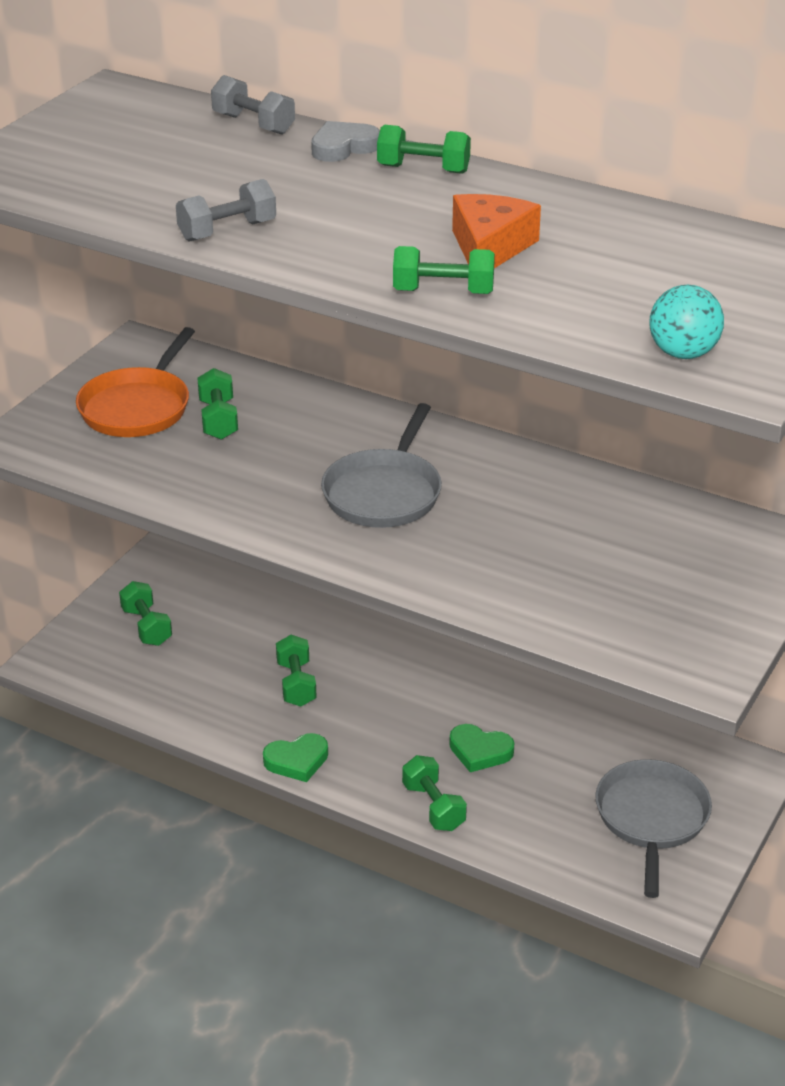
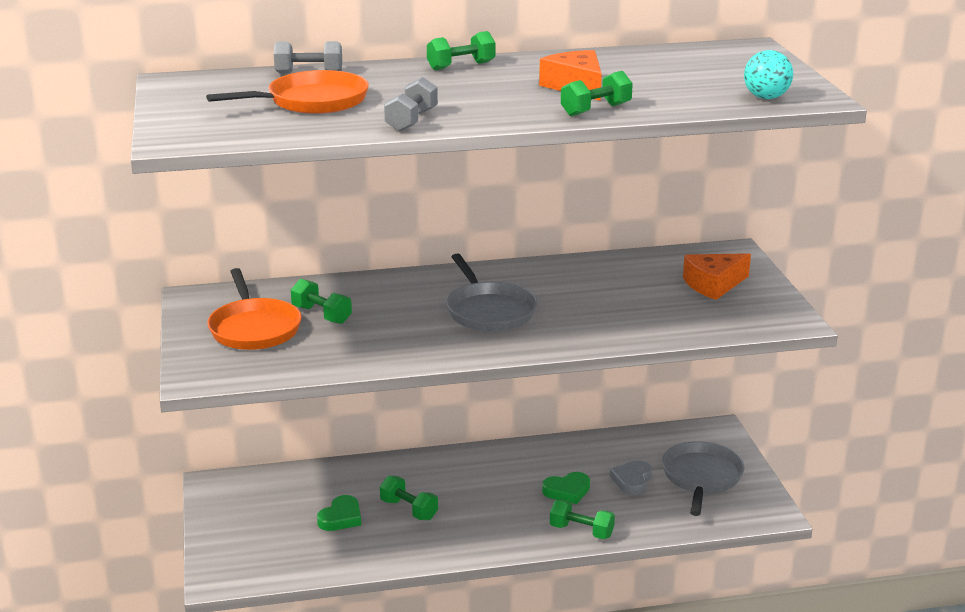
camera: 40 degrees left, 10 degrees down
(146, 627) = (261, 526): green dumbbell -> none
(185, 166) = (312, 101): none -> orange pan
(297, 761) = (468, 549): green heart -> green heart (341, 517)
(343, 147) = (390, 69): grey heart -> grey heart (632, 480)
(651, 819) = (701, 477): grey pan -> grey pan turned 45 degrees clockwise
(689, 578) = (713, 284): none -> orange cheese

